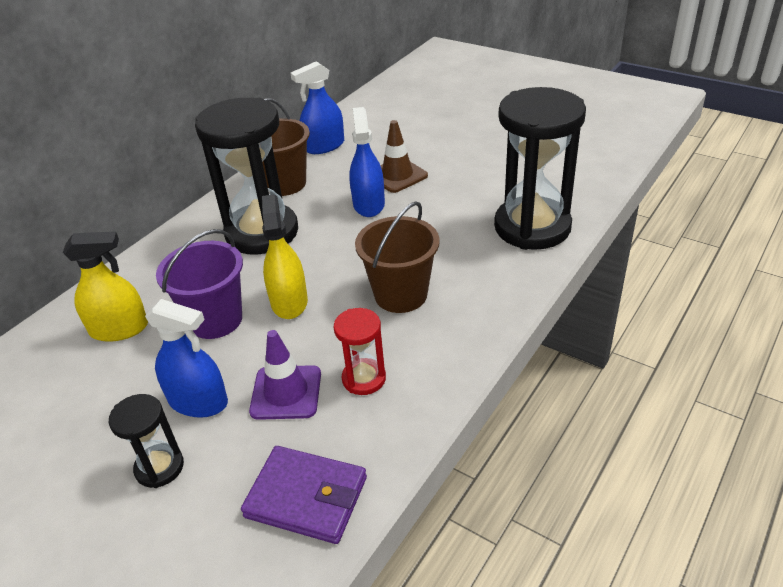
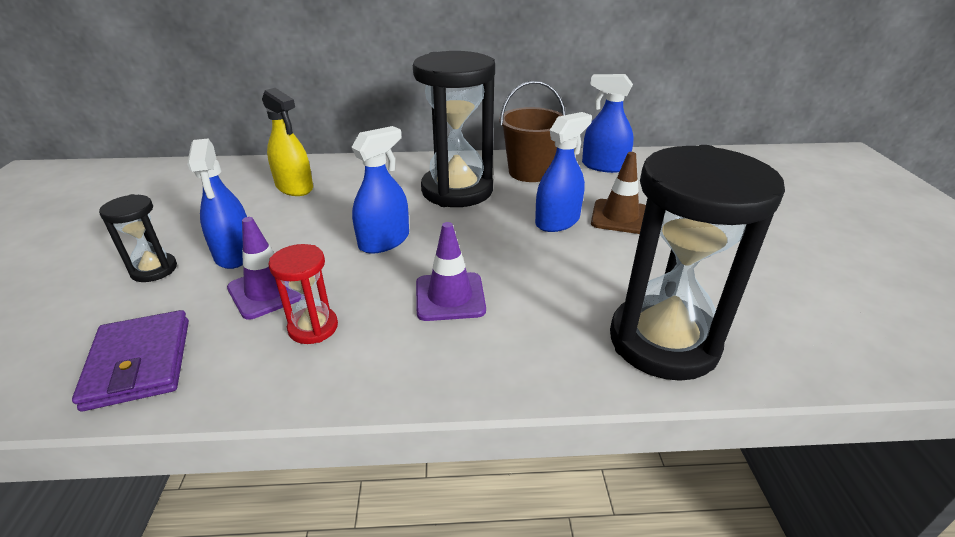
camera: 50 degrees right, 5 degrees down
(215, 320) = (334, 218): purple bucket -> none
(289, 302) = (384, 241): yellow spray bottle -> blue spray bottle
(401, 295) = (450, 297): brown bucket -> purple traffic cone

